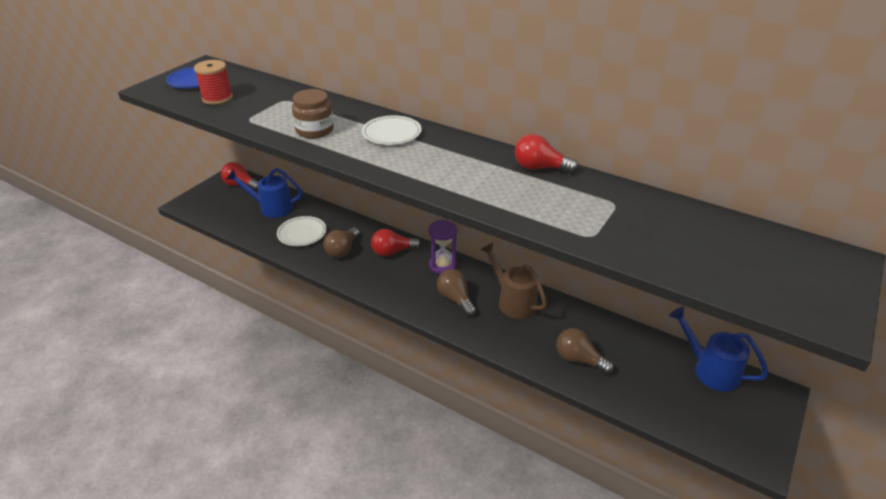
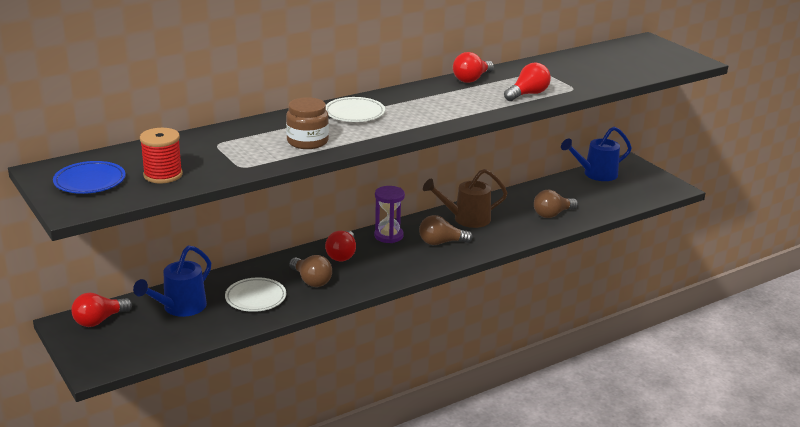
camera: 65 degrees left, 10 degrees down
(537, 210) = (528, 94): none -> red light bulb

